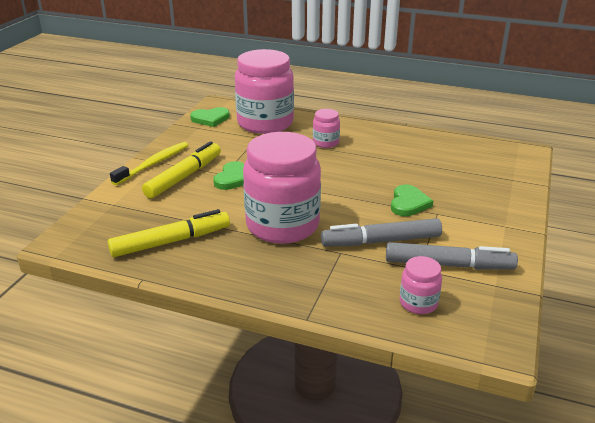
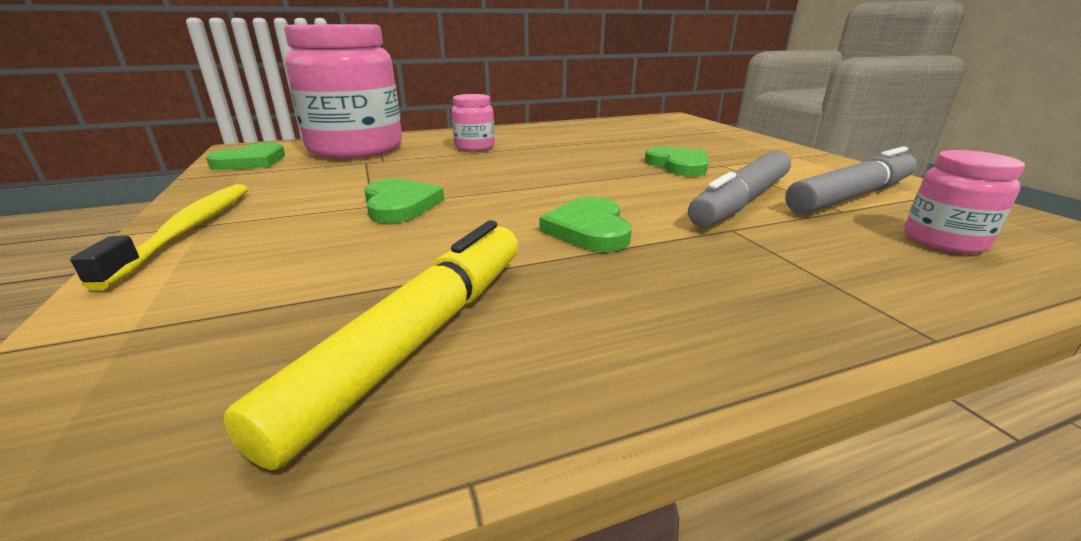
camera: 40 degrees left, 5 degrees down
(184, 176) = (291, 228): yellow marker -> none
(282, 225) = (589, 229): pink jar -> green heart

